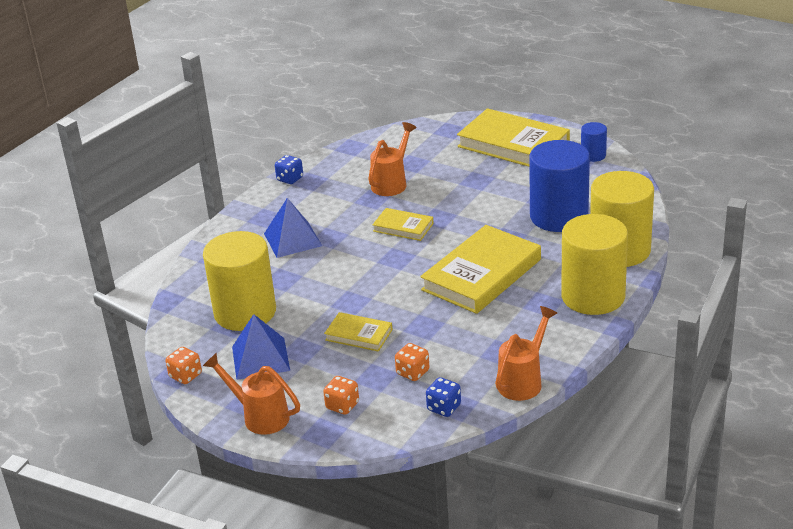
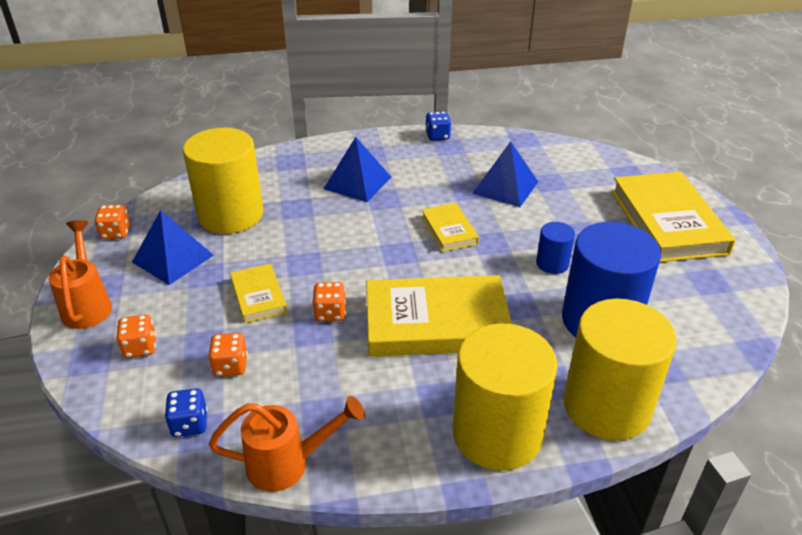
camera: 45 degrees right, 5 degrees up
(392, 182) = (505, 187): orange watering can -> blue pyramid
(417, 312) = (330, 313): none -> orange dice
(593, 155) = (736, 284): blue cylinder -> blue cylinder (552, 263)

